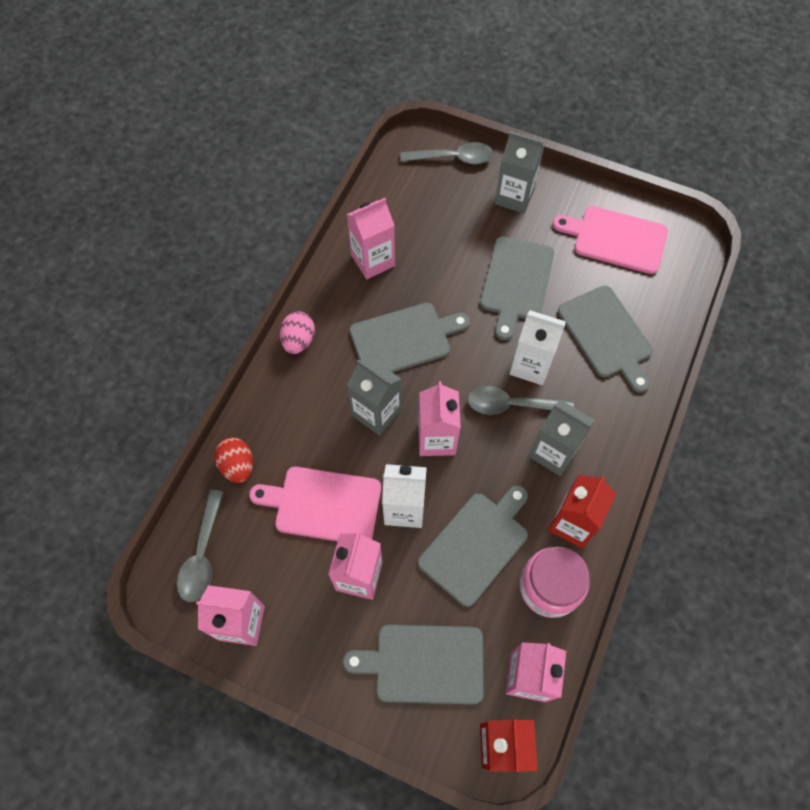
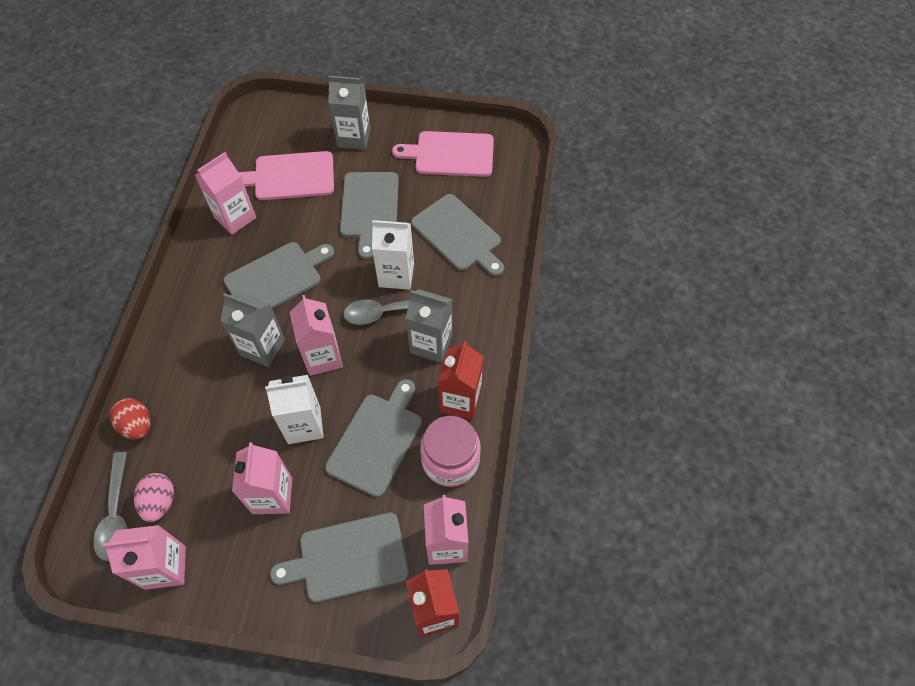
camera: 15 degrees left, 5 degrees down
(299, 340) = (177, 301): pink egg -> pink egg (160, 502)
(323, 505) = (227, 440): pink cutting board -> pink cutting board (290, 176)
(453, 158) = (293, 116): grey spoon -> none

